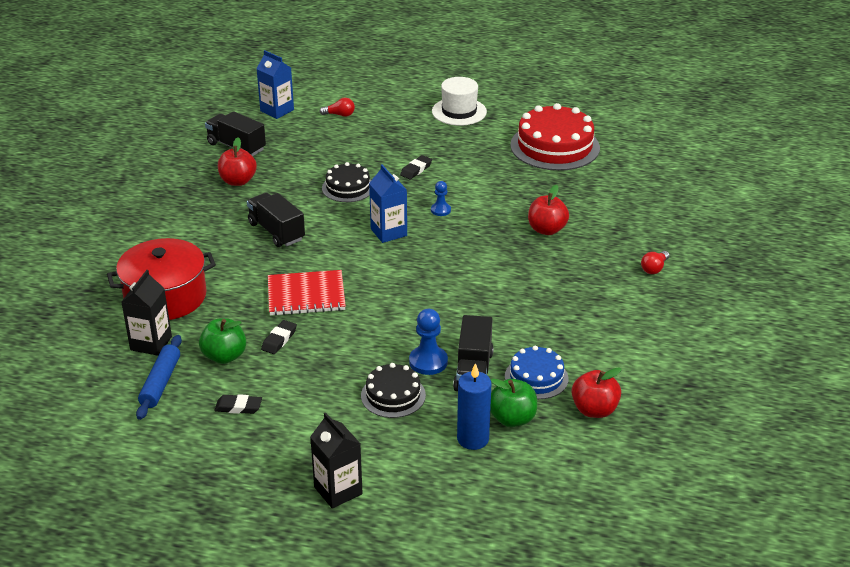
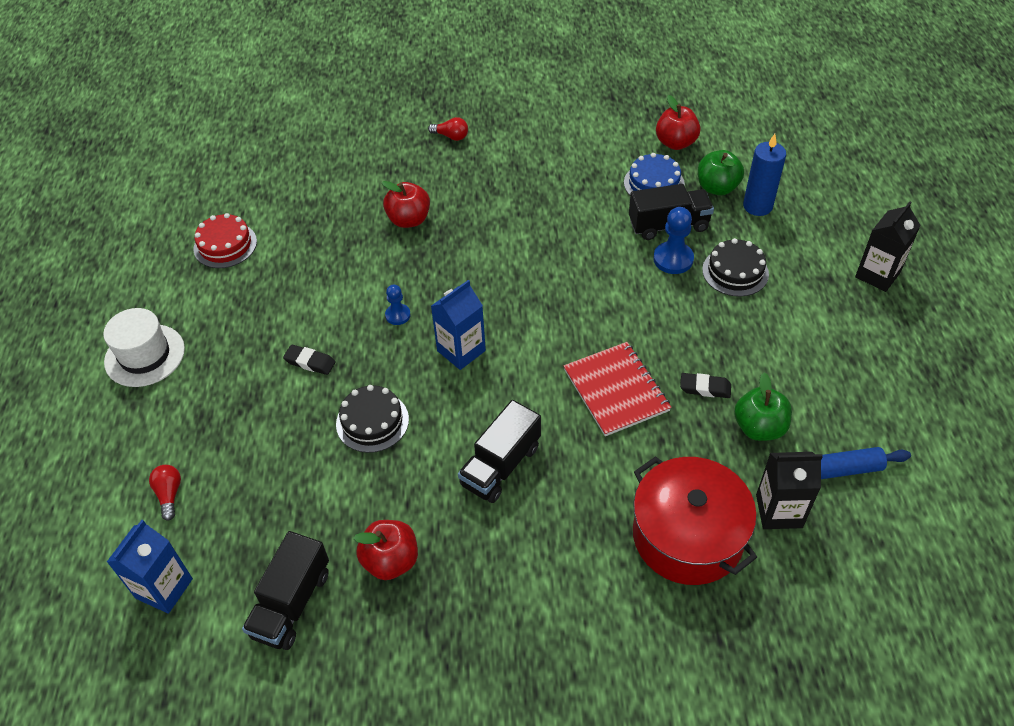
camera: 105 degrees left, 15 degrees up
(238, 407) = (825, 385): black eraser -> none
(555, 146) = (225, 245): red cake -> red cake, size x0.56

